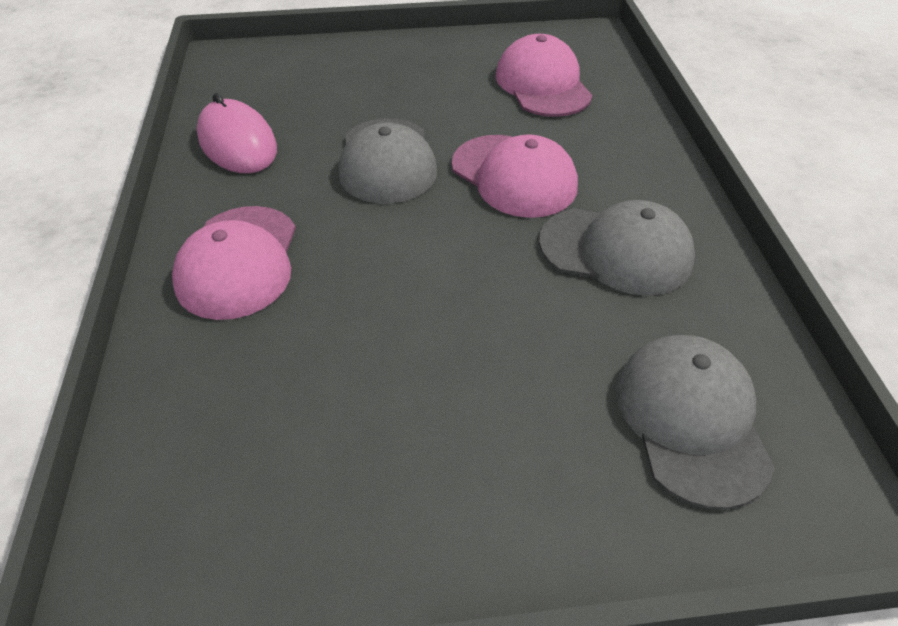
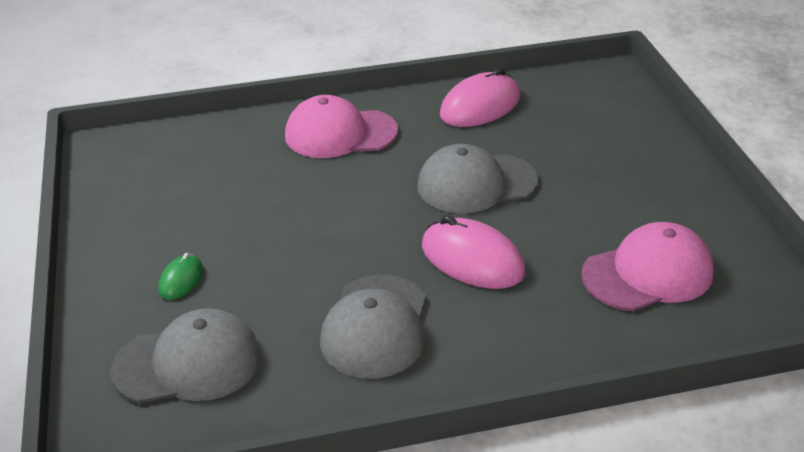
camera: 85 degrees right, 10 degrees down
(514, 176) = (472, 259): pink cap -> pink mouse
(530, 436) = (181, 280): none -> green mouse

